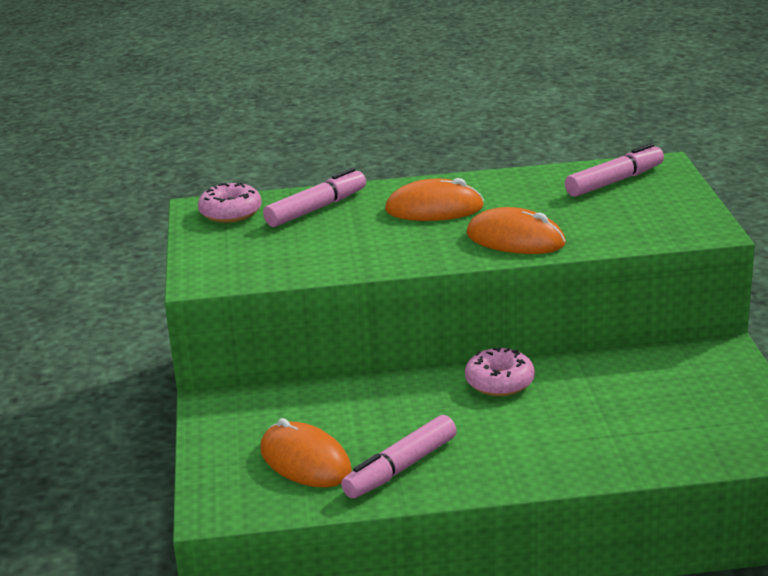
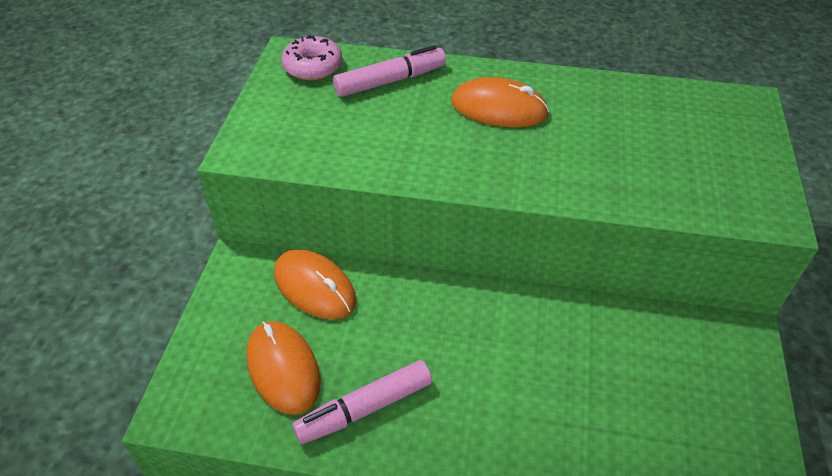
camera: 15 degrees right, 20 degrees up
(499, 382) = (504, 314): pink donut -> none
(515, 239) = (561, 173): orange mouse -> orange mouse (314, 287)
(615, 181) = (692, 114): pink marker -> none

